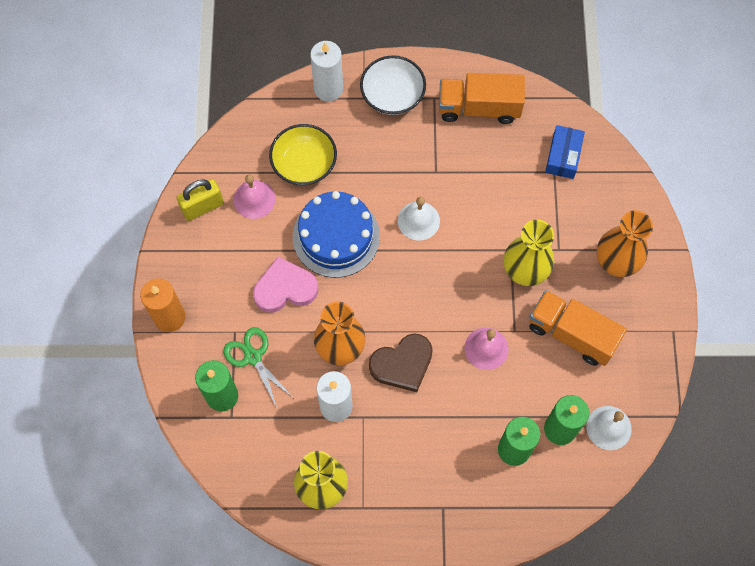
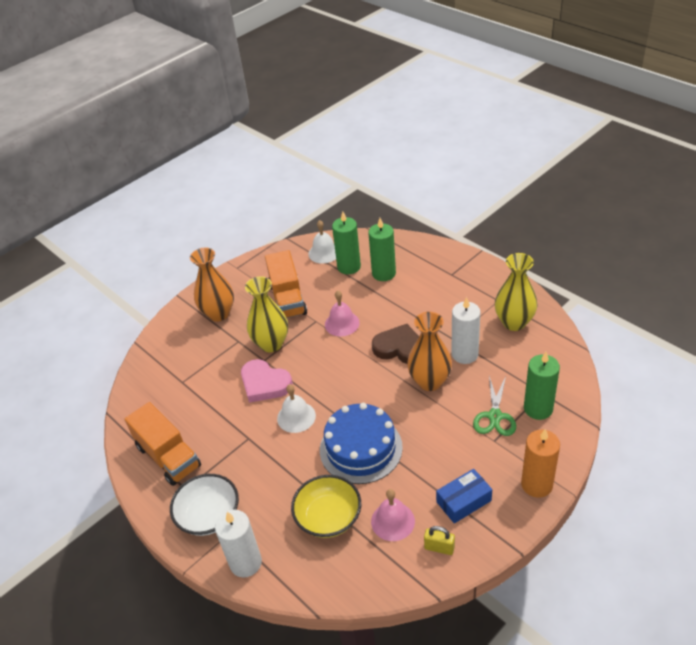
camera: 130 degrees left, 25 degrees down
(202, 207) = (439, 548): yellow padlock -> yellow padlock, size x0.66
(285, 288) = (431, 442): pink heart -> pink heart (265, 384)
(563, 156) = (165, 386): blue box -> blue box (463, 501)

